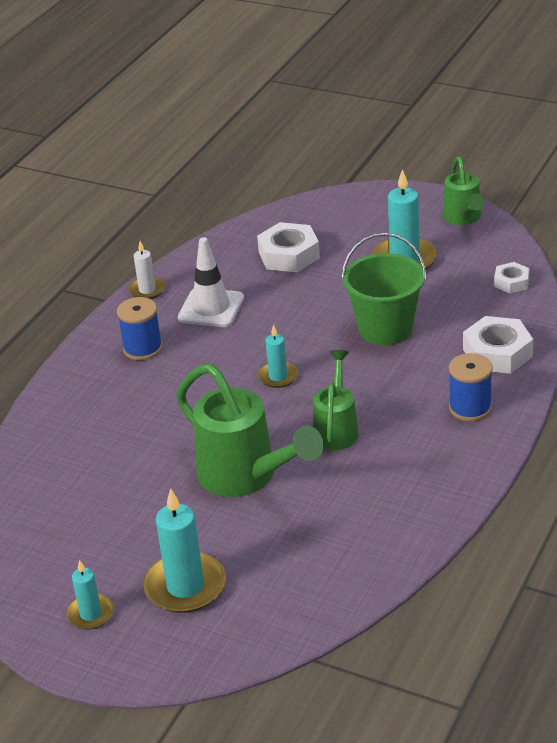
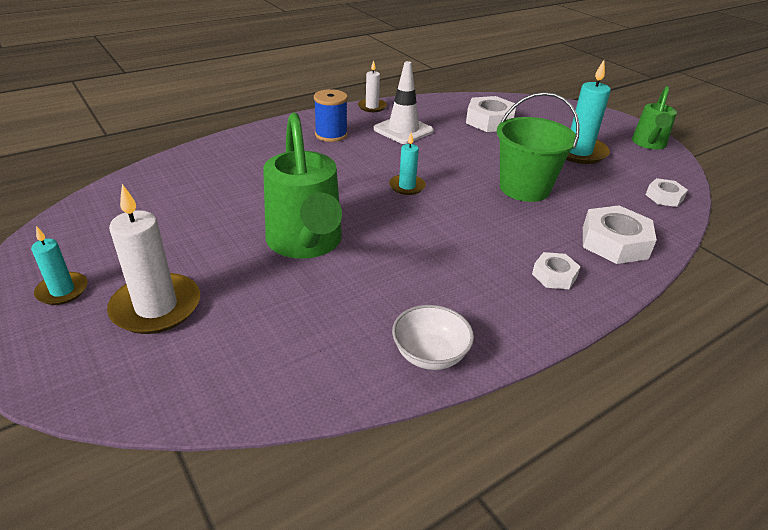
camera: 25 degrees right, 0 degrees up
(185, 586) = (156, 307): turquoise candle -> white candle
(336, 428) = (417, 241): green watering can -> none
(426, 516) = (430, 354): none -> white bowl
(470, 408) = (554, 275): blue spool -> white nut

